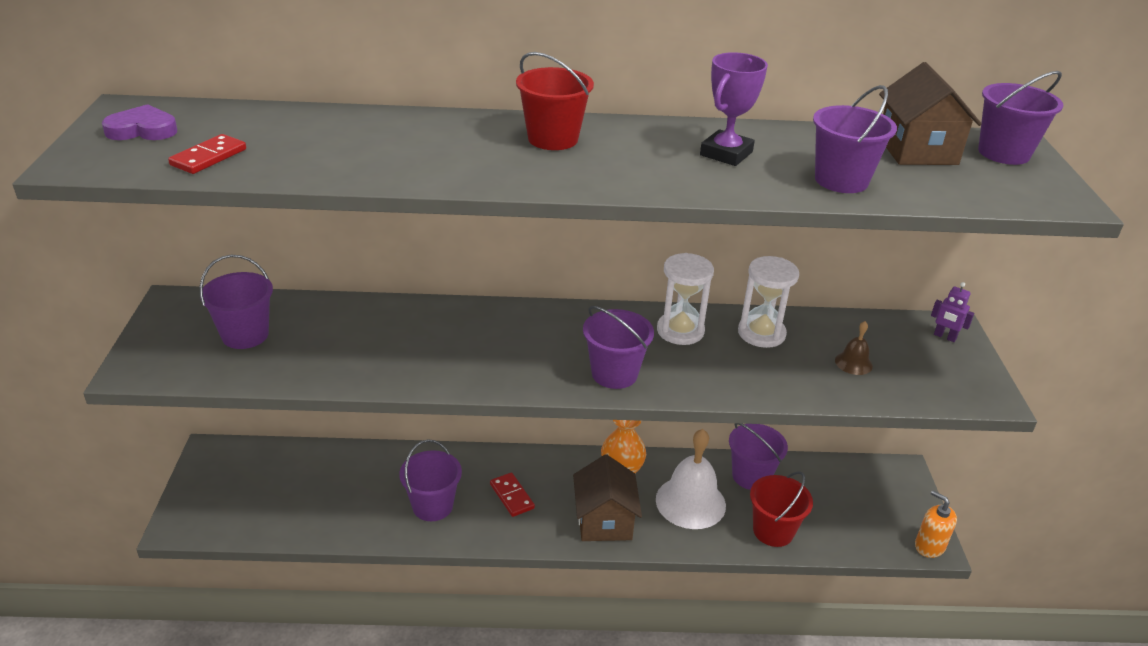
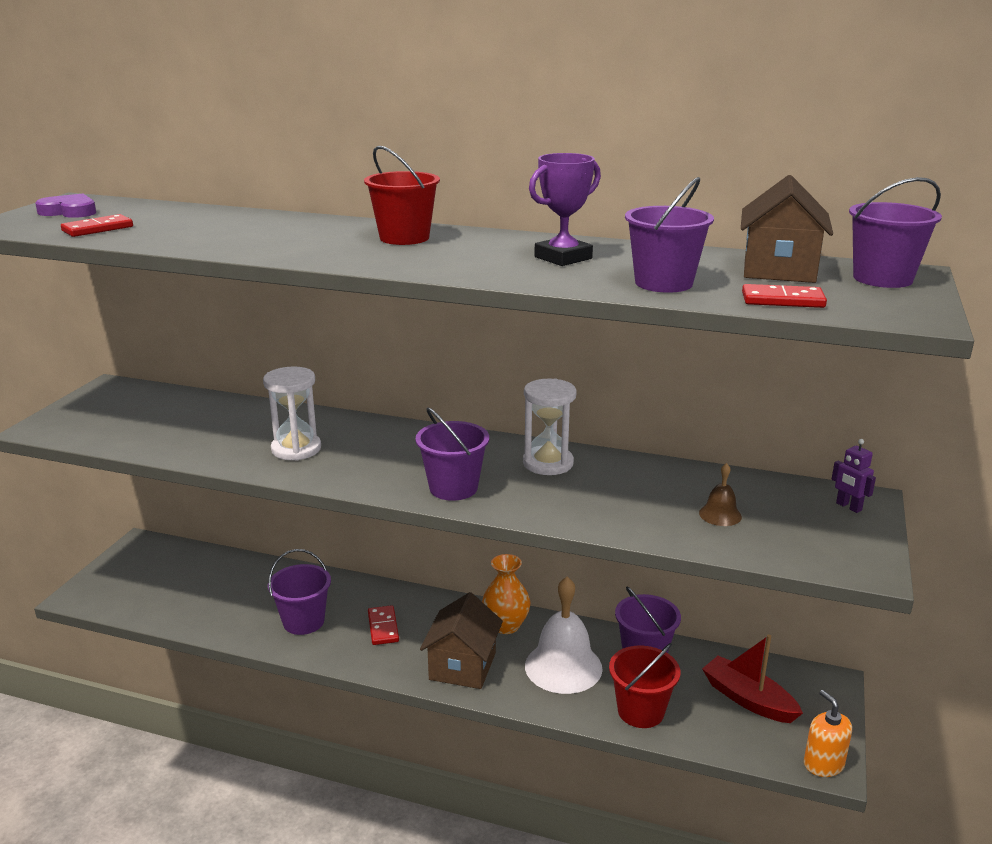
camera: 20 degrees right, 10 degrees down
(245, 335) = (146, 416): purple bucket -> none
(761, 333) = (634, 476): white hourglass -> white hourglass (296, 449)
(850, 500) = (748, 699): none -> red boat
(952, 192) = (782, 300): none -> red domino

